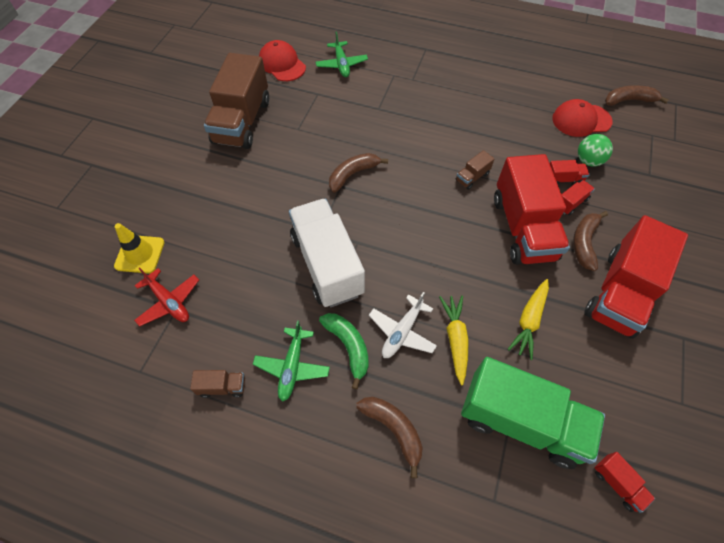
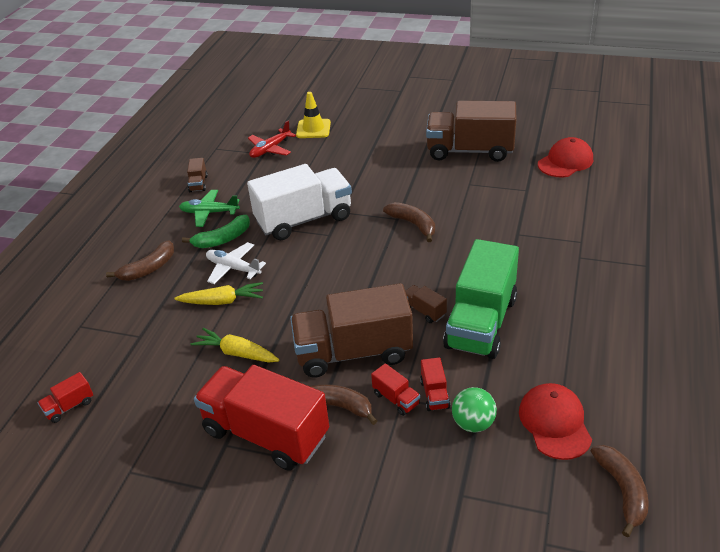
camera: 90 degrees right, 20 degrees down
(341, 64) = (583, 201): green plane -> none
(521, 421) = (139, 344): green truck -> green truck (481, 323)
(523, 228) = (353, 352): red truck -> brown truck

